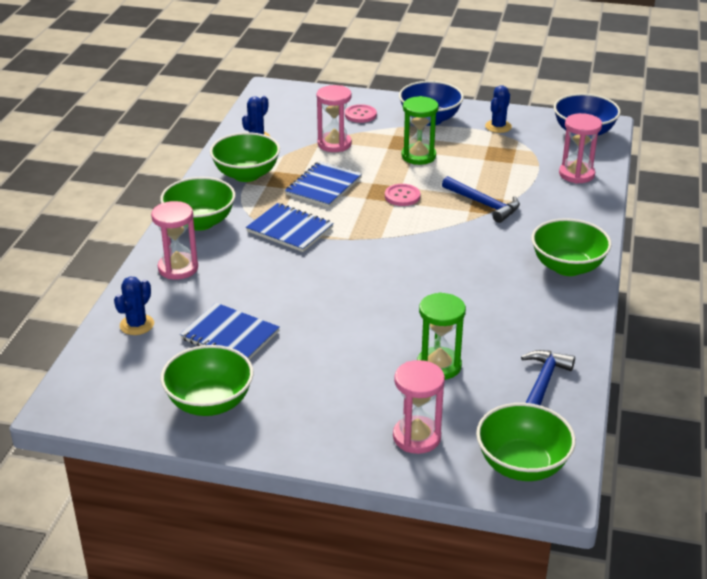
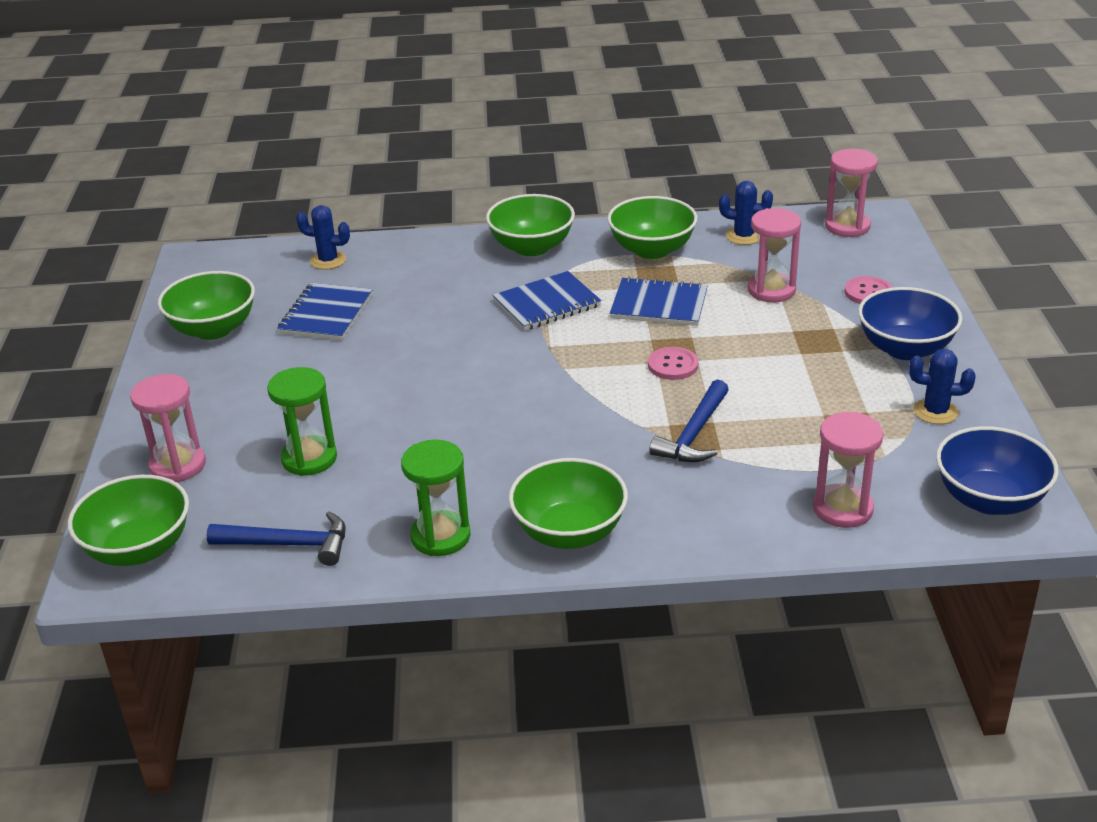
camera: 75 degrees right, 0 degrees up
(178, 268) = (436, 257): pink hourglass -> pink hourglass (847, 226)
(290, 229) = (547, 304): blue notebook -> blue notebook turned 45 degrees clockwise
(418, 156) = (789, 358): green hourglass -> green hourglass (440, 536)

